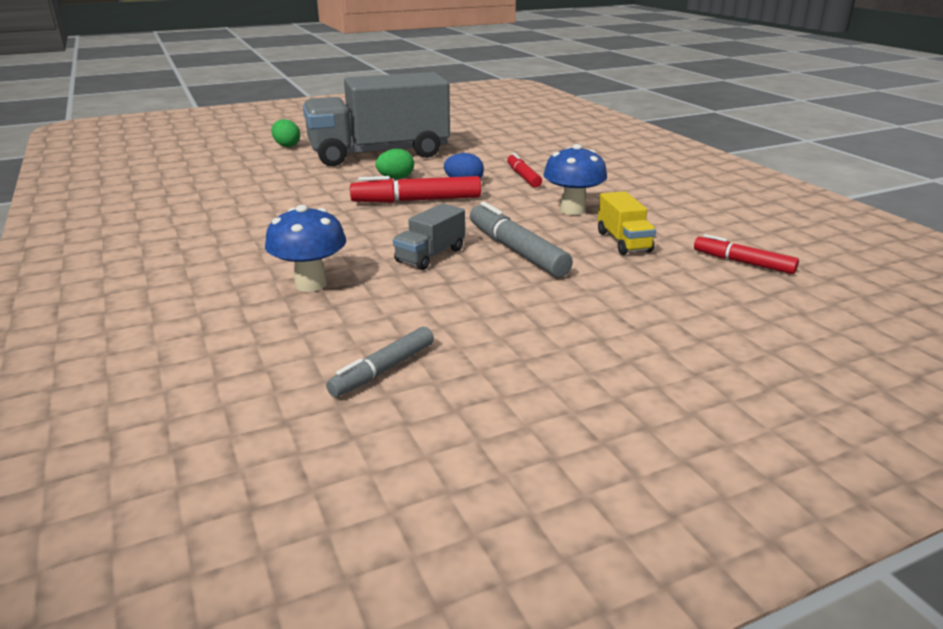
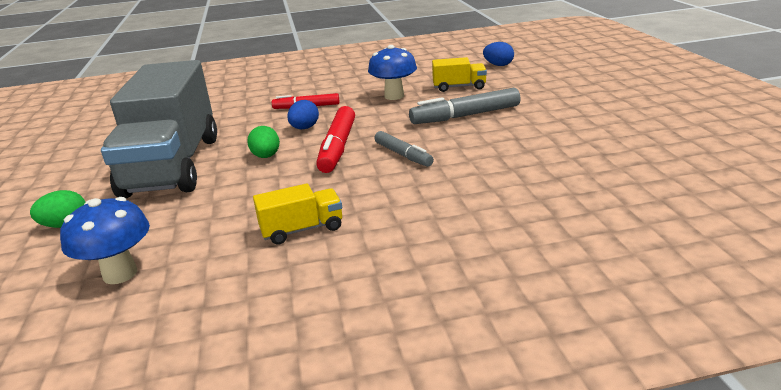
camera: 75 degrees left, 0 degrees up
(256, 207) = (302, 229): none -> yellow truck
(311, 284) = (517, 188): blue mushroom -> blue mushroom (120, 274)
(383, 370) = (651, 158): grey marker -> grey marker (403, 155)
(430, 255) = (467, 143): grey truck -> none
(743, 262) = (498, 65): red marker -> blue egg

